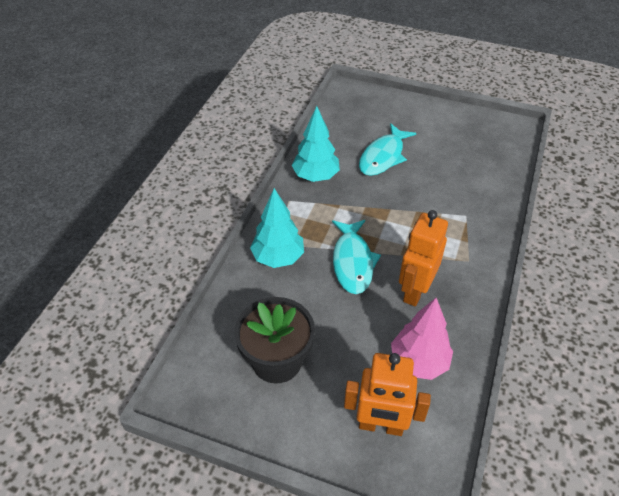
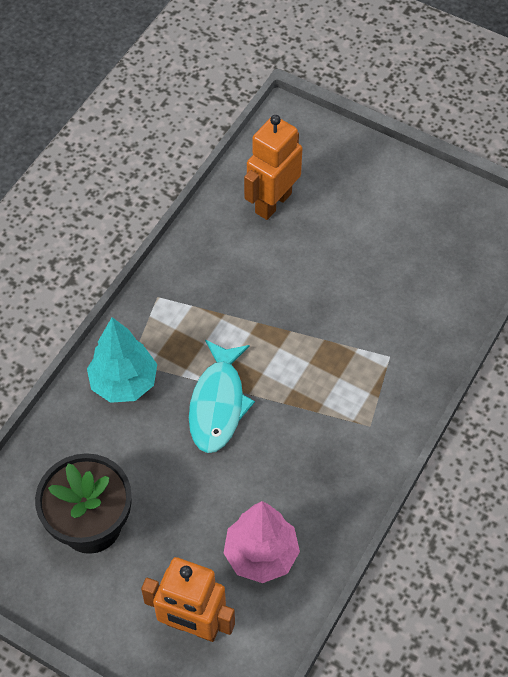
camera: 10 degrees right, 10 degrees up
(315, 176) = (203, 263): turquoise tree -> none
(383, 156) = (305, 244): turquoise fish -> none
(415, 291) = (286, 458): orange robot -> orange robot (273, 203)

